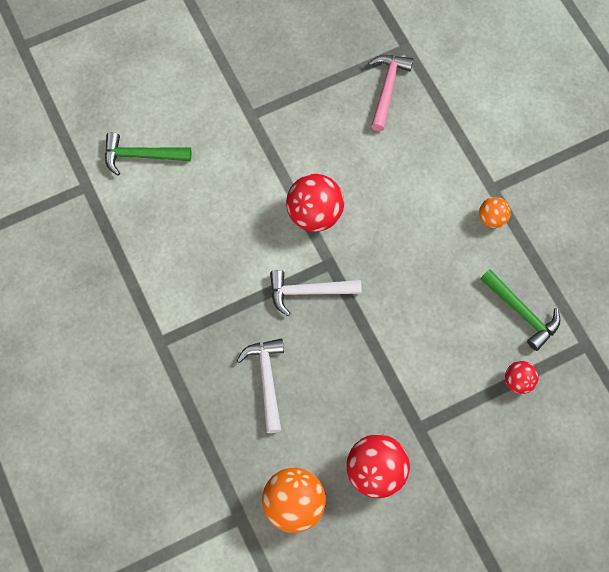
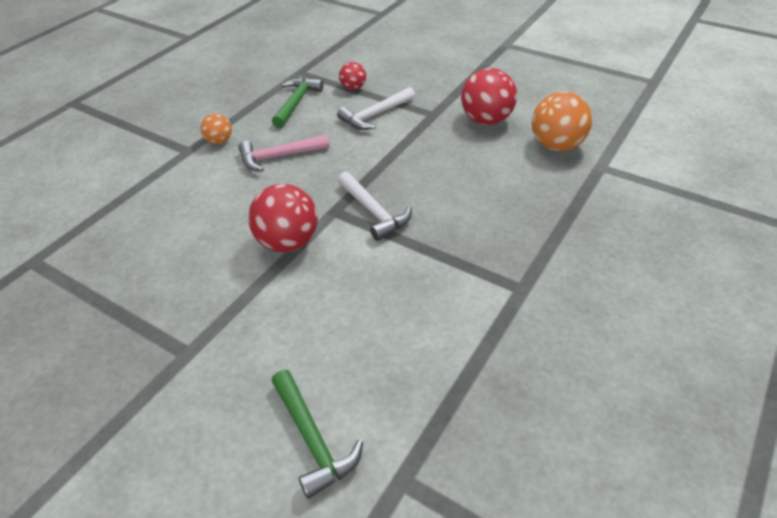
camera: 120 degrees left, 25 degrees down
(267, 380) = (480, 201): white hammer -> white hammer (375, 115)
(387, 88) = (97, 254): pink hammer -> pink hammer (279, 157)

